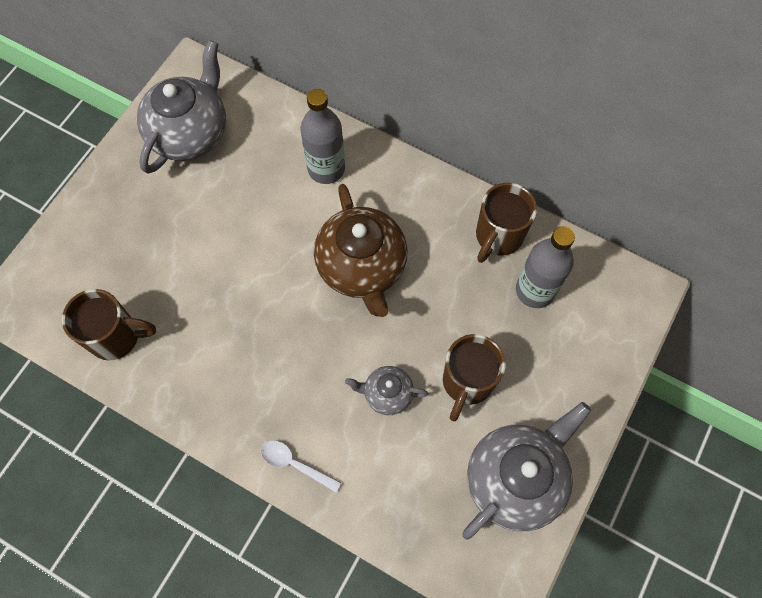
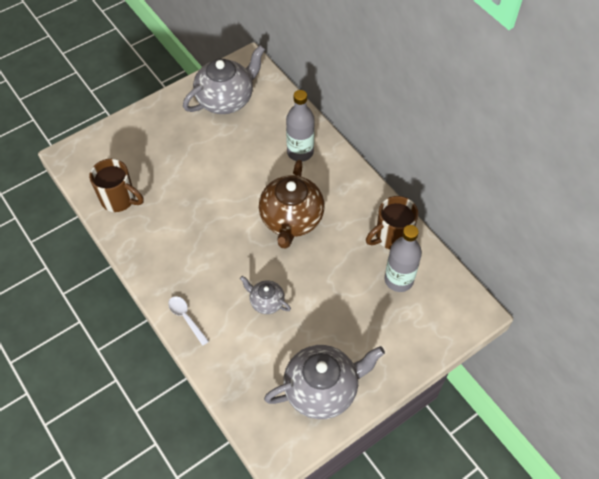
camera: 25 degrees right, 10 degrees down
(467, 382) = (322, 317): brown mug -> none

